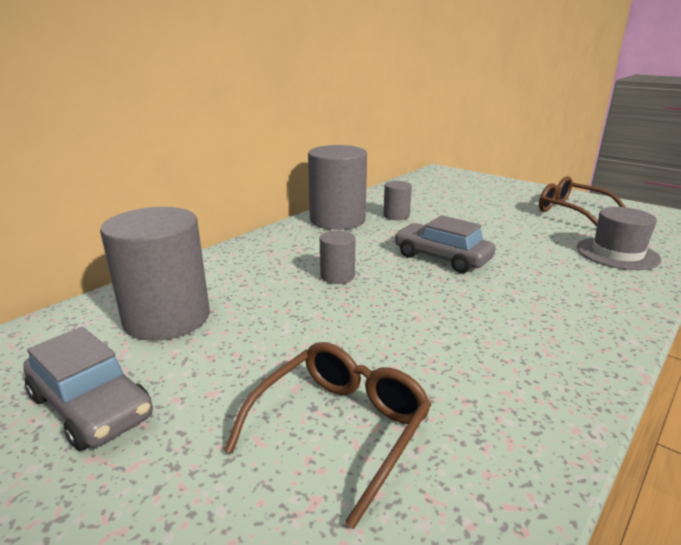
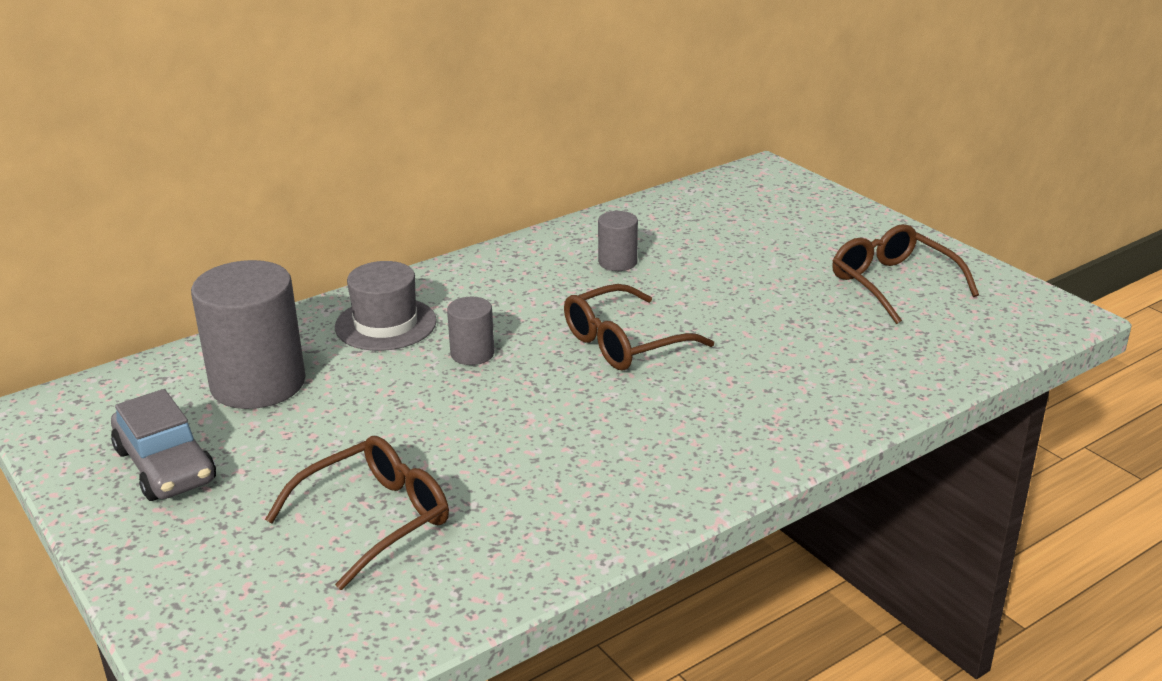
camera: 15 degrees right, 5 degrees up
(337, 220) = (529, 261): grey cylinder -> none
(442, 258) = (623, 343): grey car -> brown glasses
(617, 253) = (873, 366): grey hat -> grey hat (385, 324)

